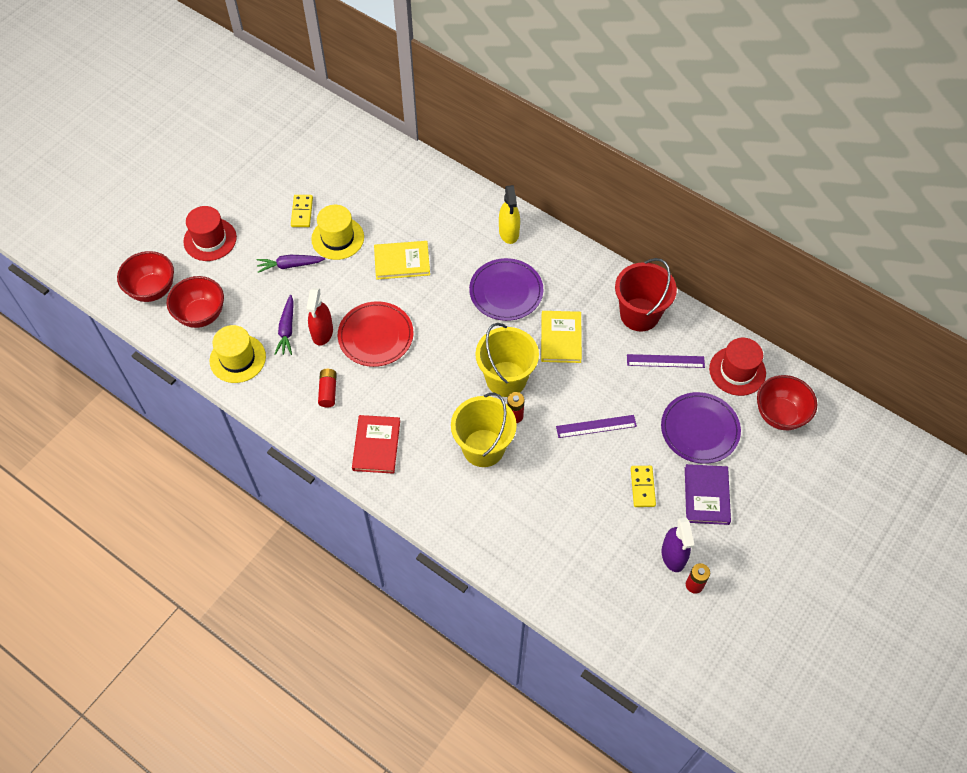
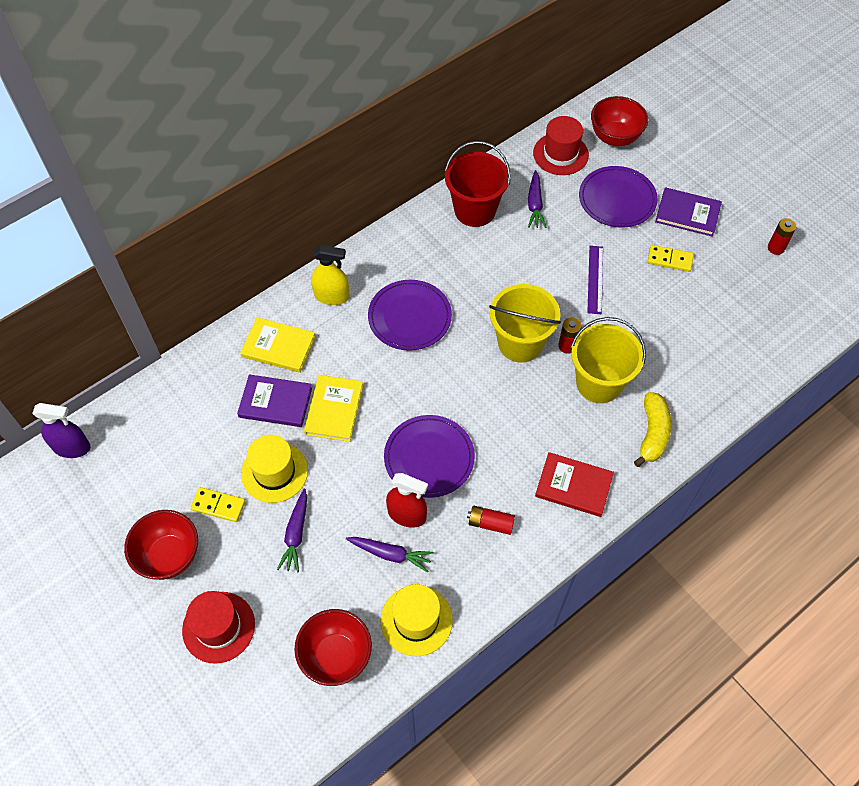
camera: 75 degrees left, 0 degrees up
(152, 289) = (274, 716): red bowl -> red bowl (169, 556)
(376, 336) = (429, 458): red plate -> purple plate
(397, 222) = (275, 402): none -> purple book
(444, 499) = (652, 433): none -> yellow banana
(561, 338) = (483, 283): yellow book -> yellow book (278, 347)
(665, 361) = (535, 204): purple ruler -> purple carrot
(673, 556) = (745, 255): purple spray bottle -> purple spray bottle (72, 447)

